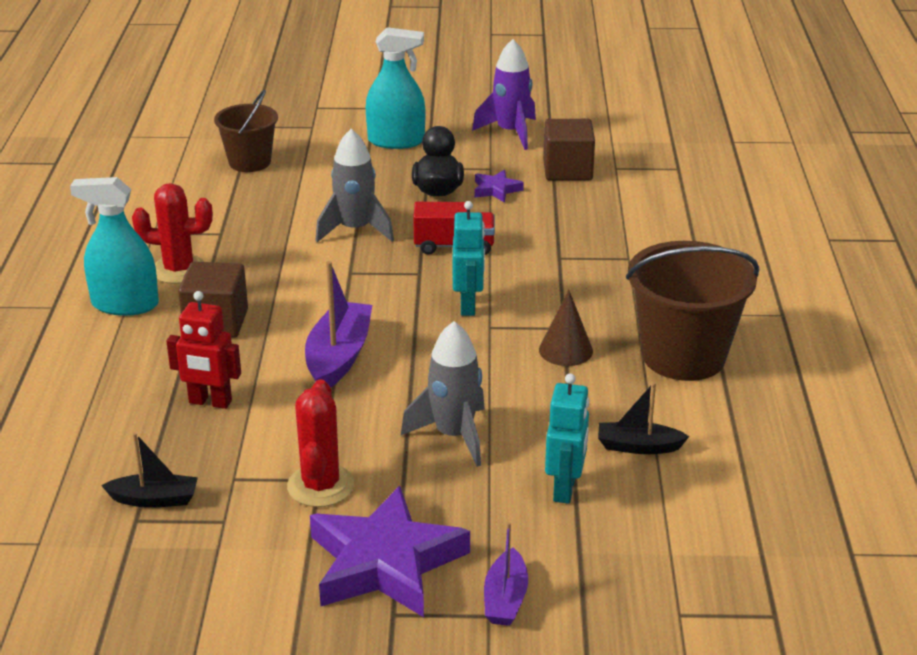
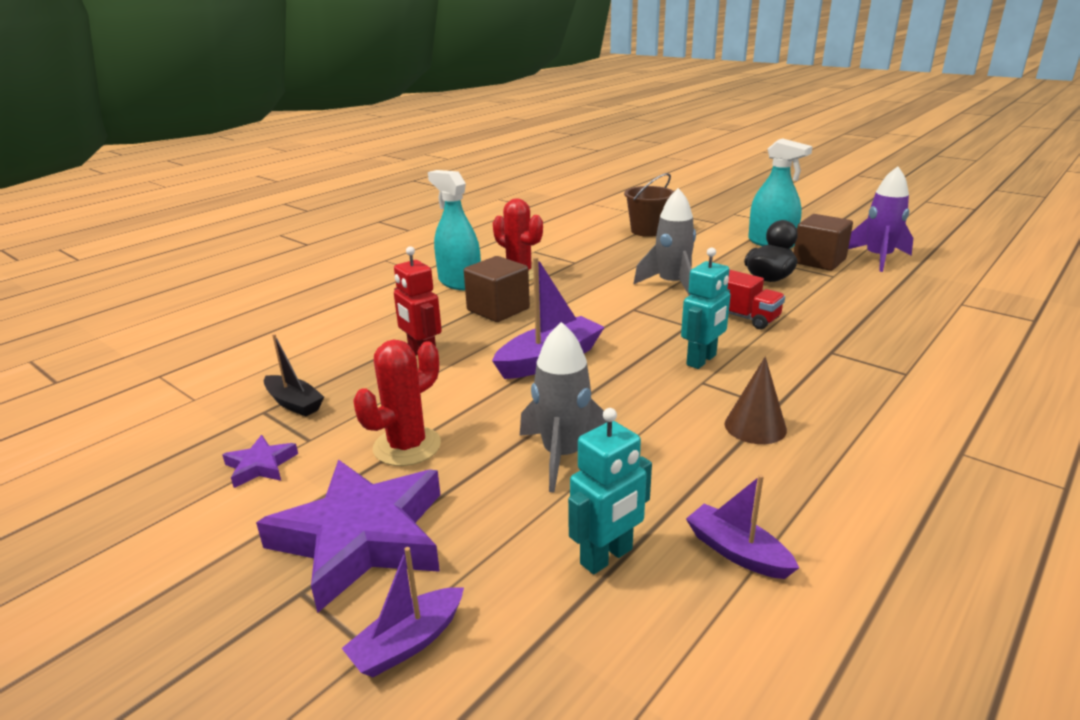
camera: 40 degrees right, 5 degrees down
(496, 190) = (822, 290): purple star -> purple star (261, 466)
(567, 170) = (907, 293): brown cube -> brown cube (819, 261)
(638, 446) = (737, 552): black boat -> purple boat
(683, 356) = (887, 482): brown bucket -> none

